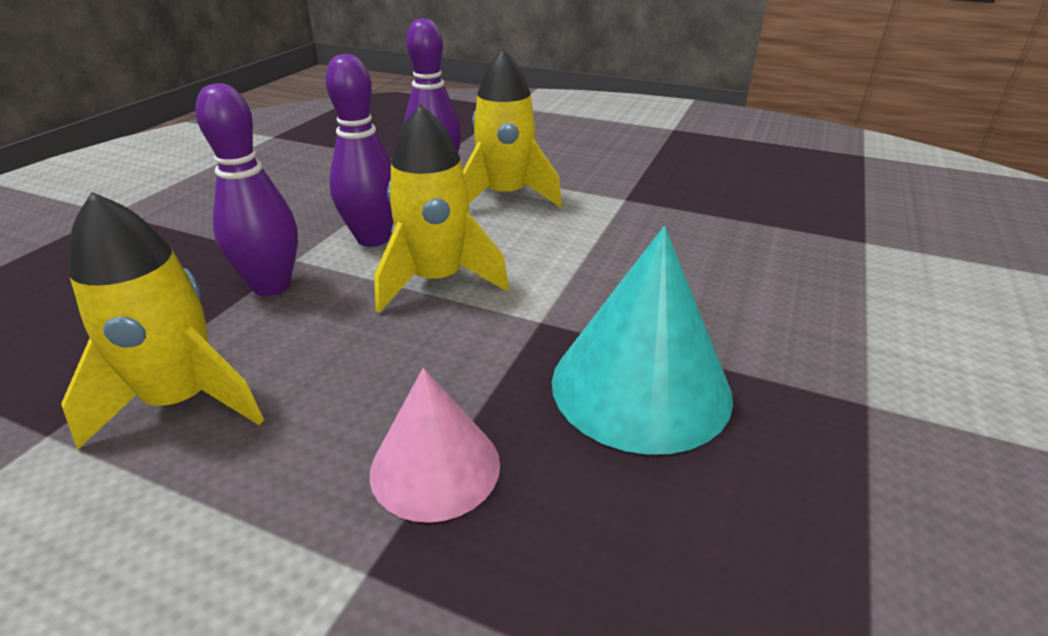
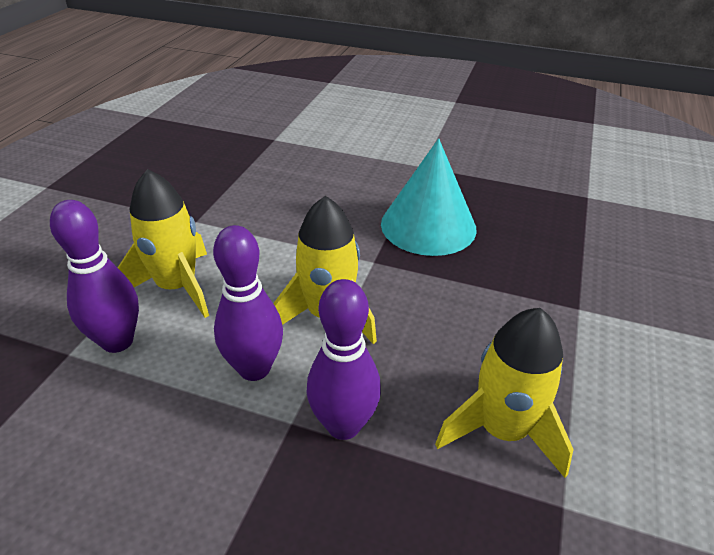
camera: 95 degrees left, 5 degrees up
(435, 467) = (511, 293): pink cone -> none

